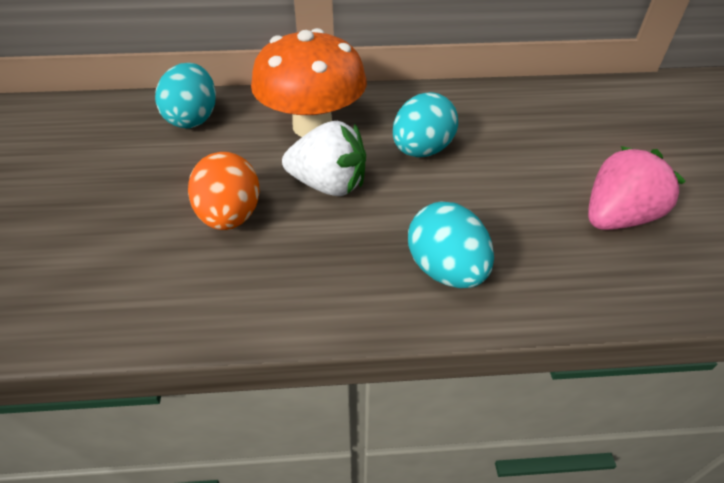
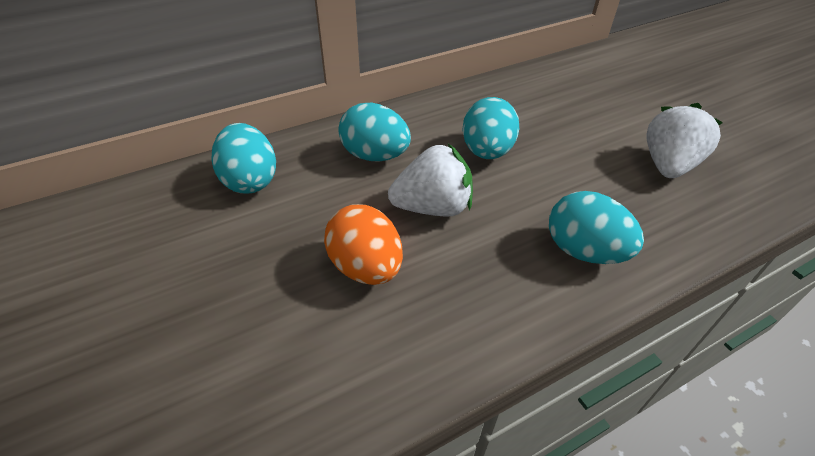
camera: 25 degrees left, 0 degrees up
(312, 126) = (375, 155): orange mushroom -> turquoise egg
(616, 217) = (668, 165): pink strawberry -> white strawberry

